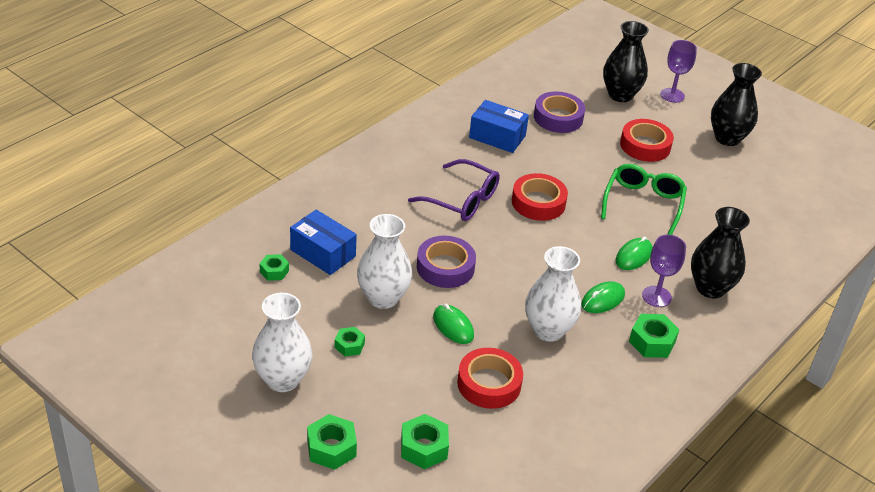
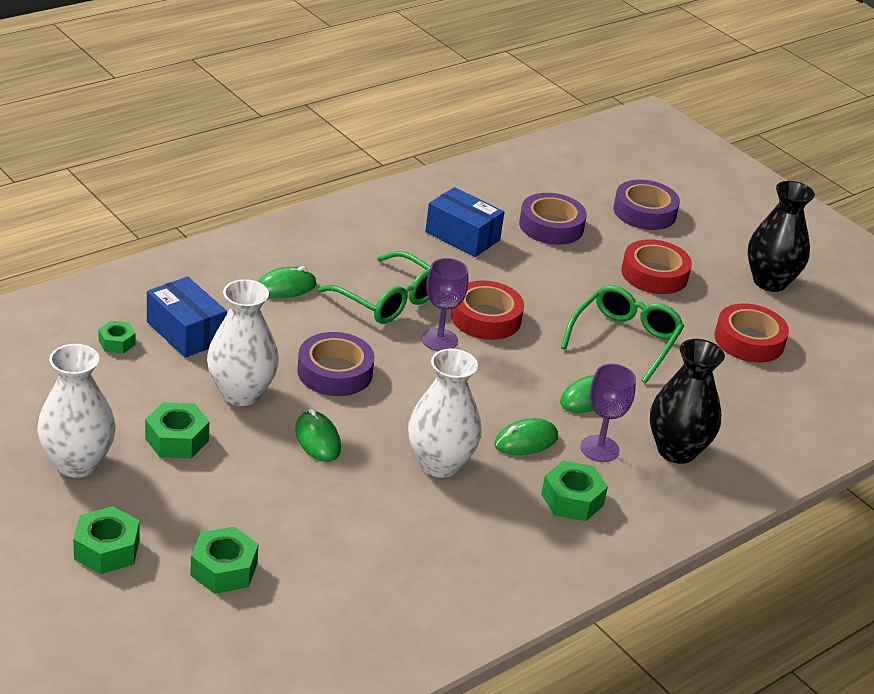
camera: 10 degrees right, 5 degrees down
(349, 345) = (177, 439): green nut -> green nut, size x1.59
(383, 202) = (286, 287): none -> green mouse
(462, 200) = (387, 300): purple glasses -> green glasses
(489, 384) = (337, 512): red tape -> red tape (749, 340)
(620, 95) = (644, 212): black vase -> purple tape
(672, 95) = (714, 222): purple goblet -> purple goblet (439, 340)

